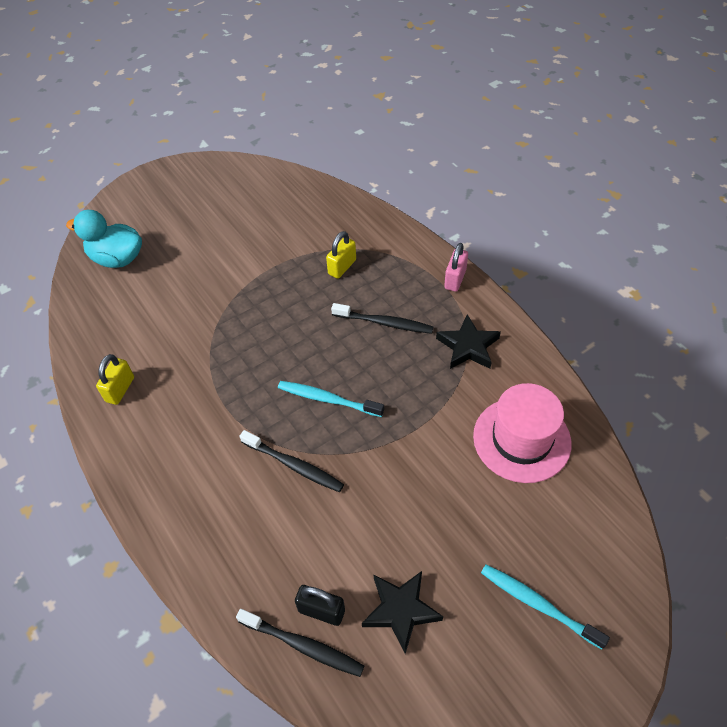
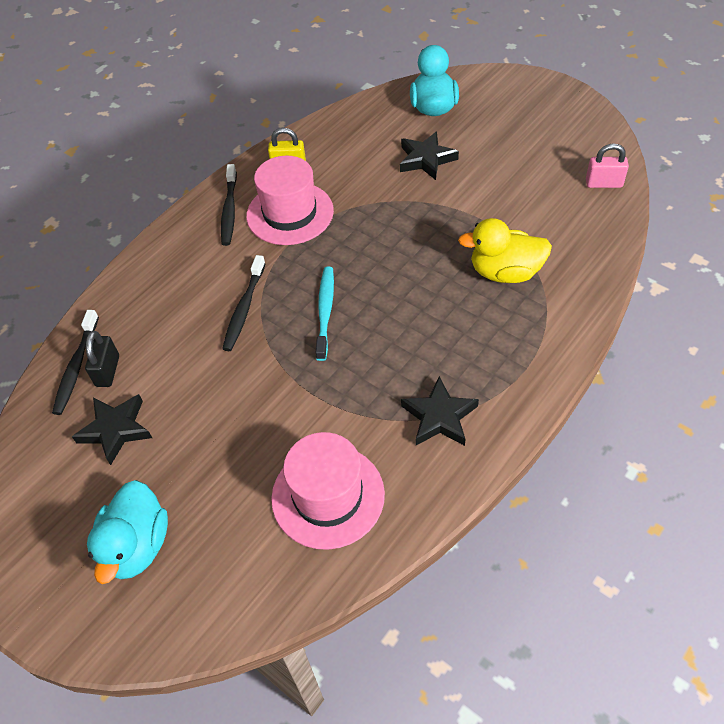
camera: 75 degrees right, 0 degrees up
(182, 281) = (426, 159): none -> black star
(188, 402) = (290, 213): none -> pink hat
(342, 267) = (505, 272): yellow padlock -> yellow duck
(384, 323) = (441, 331): black toothbrush -> black toothbrush (229, 210)
(455, 279) = (538, 381): pink padlock -> pink padlock (603, 183)
(538, 604) = (137, 546): turquoise toothbrush -> turquoise duck

